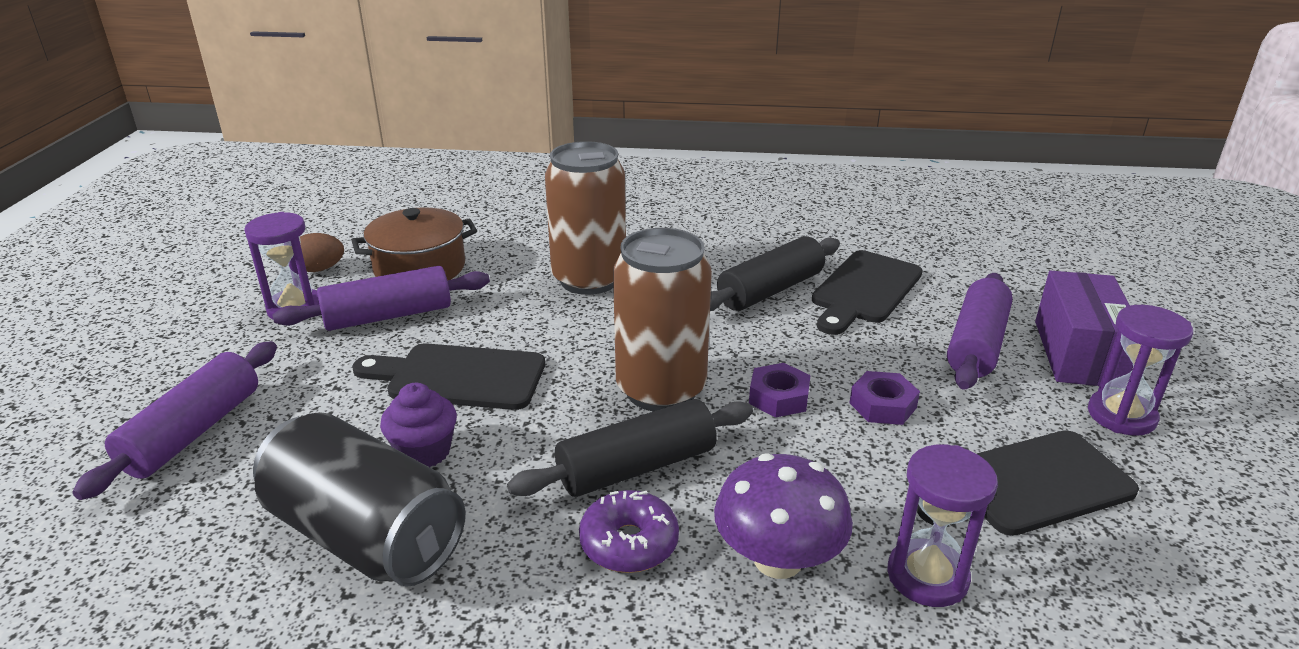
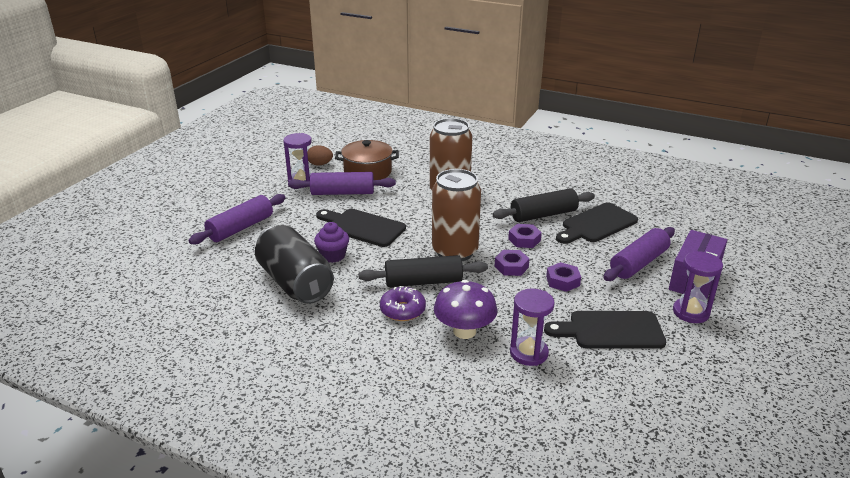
camera: 20 degrees right, 0 degrees up
(768, 341) = (524, 240): none -> purple nut

